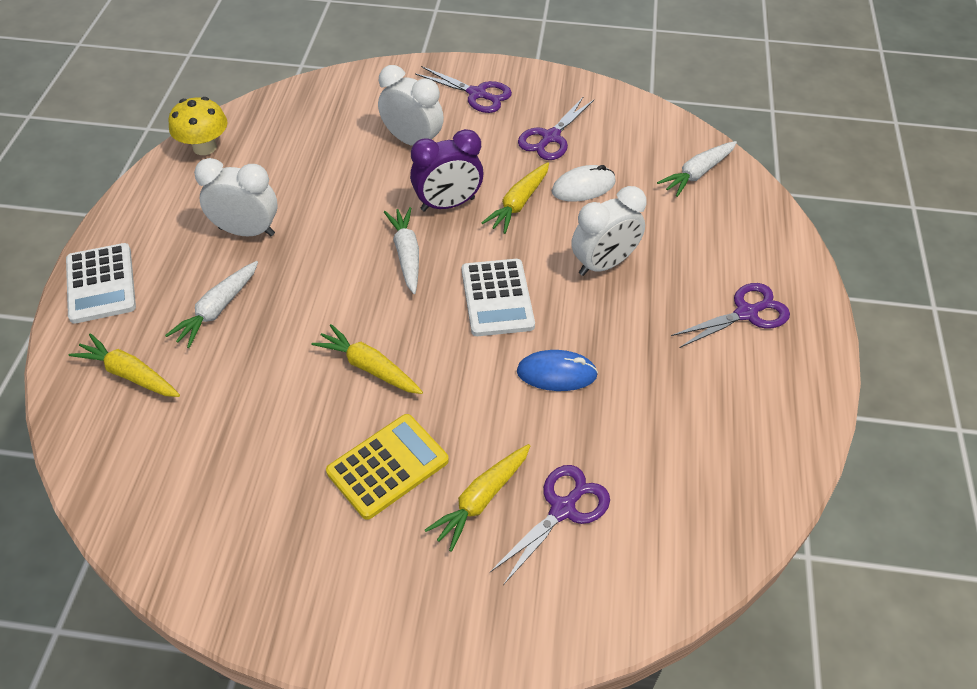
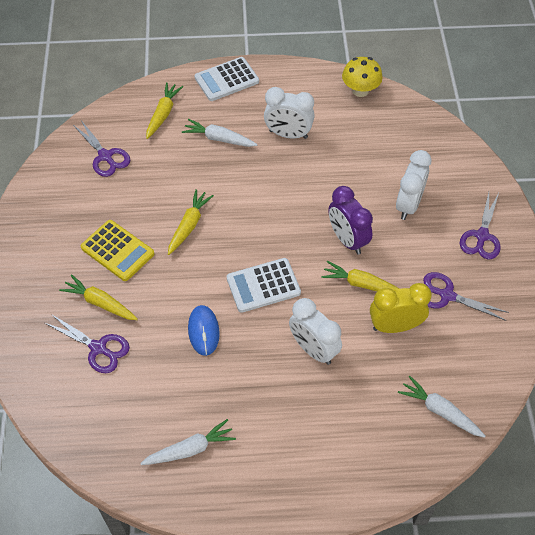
camera: 80 degrees right, 5 degrees up
(247, 231) = (288, 134): white clock -> white clock turned 105 degrees clockwise
(406, 254) = (290, 225): white carrot -> white carrot (190, 449)
(583, 187) = (395, 326): white mouse -> yellow clock
(746, 313) = (287, 455): purple scissors -> purple scissors (105, 156)

